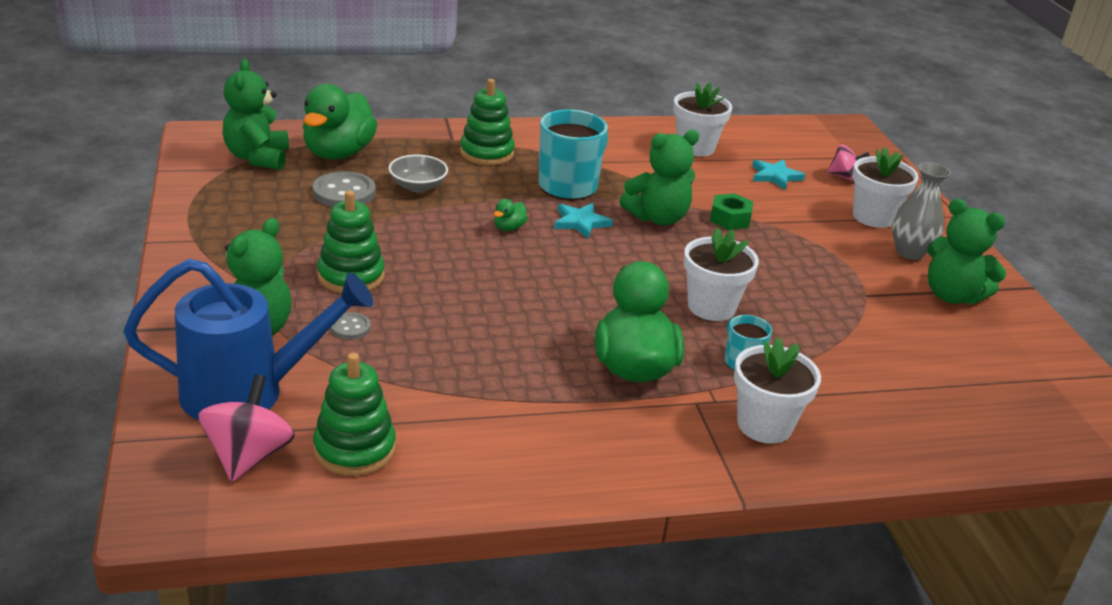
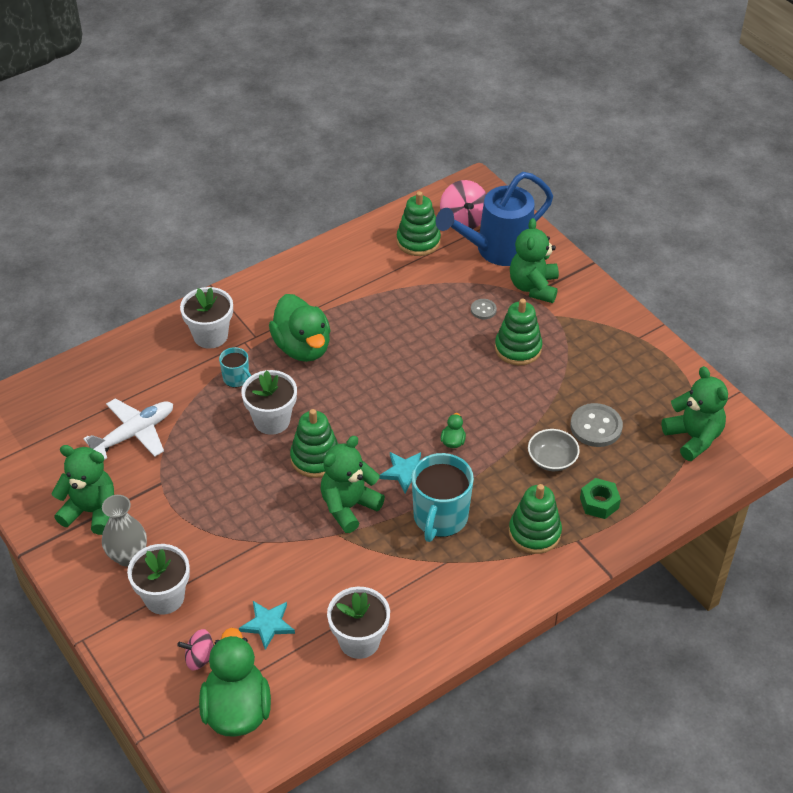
camera: 160 degrees right, 15 degrees up
(338, 153) = (644, 473): green duck -> green duck (237, 710)
(674, 261) = (315, 458): none -> green stacking toy
(730, 219) = (290, 533): green nut -> green nut (599, 503)
(895, 348) = (134, 434): none -> white plane

